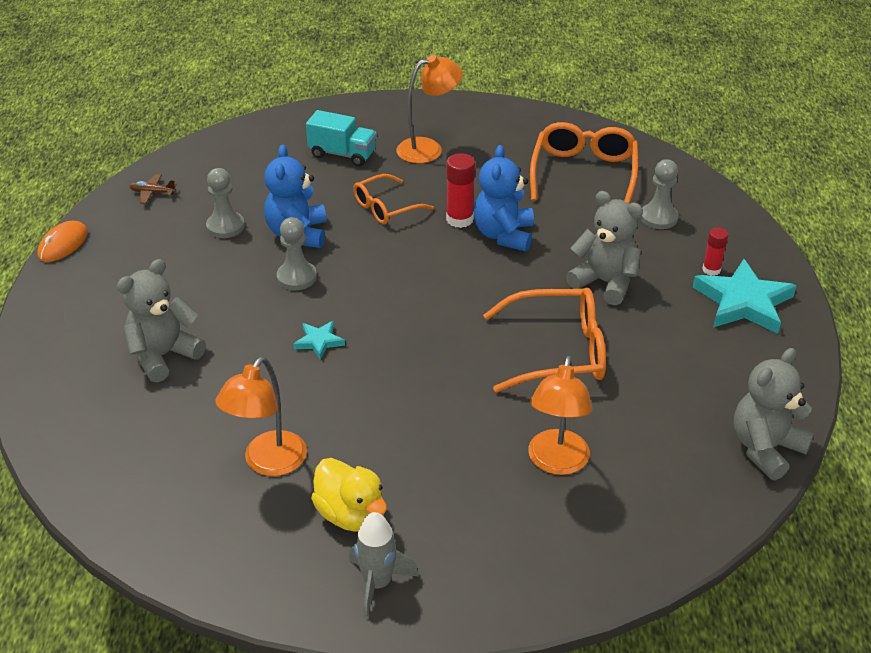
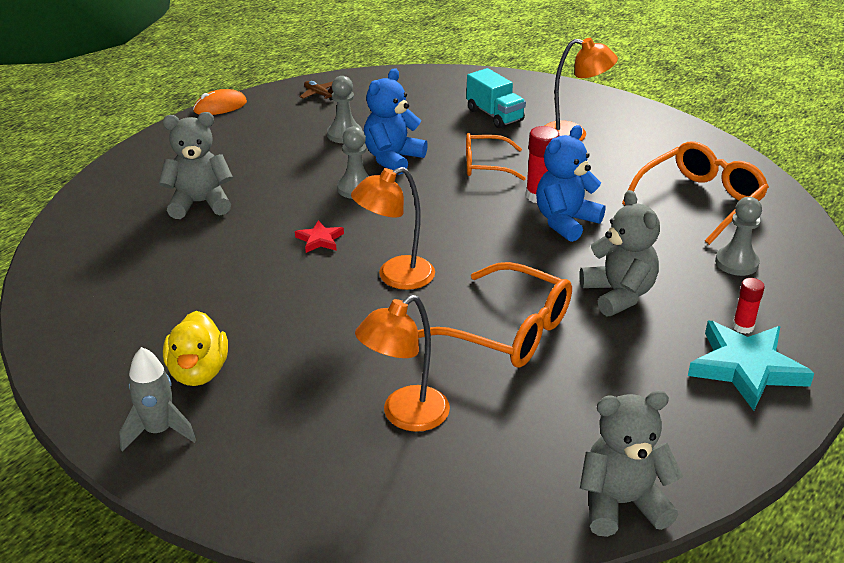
camera: 35 degrees right, 5 degrees down
(268, 463) = (184, 307): orange lamp -> orange lamp (395, 277)
(319, 341) = (320, 240): turquoise star -> red star

